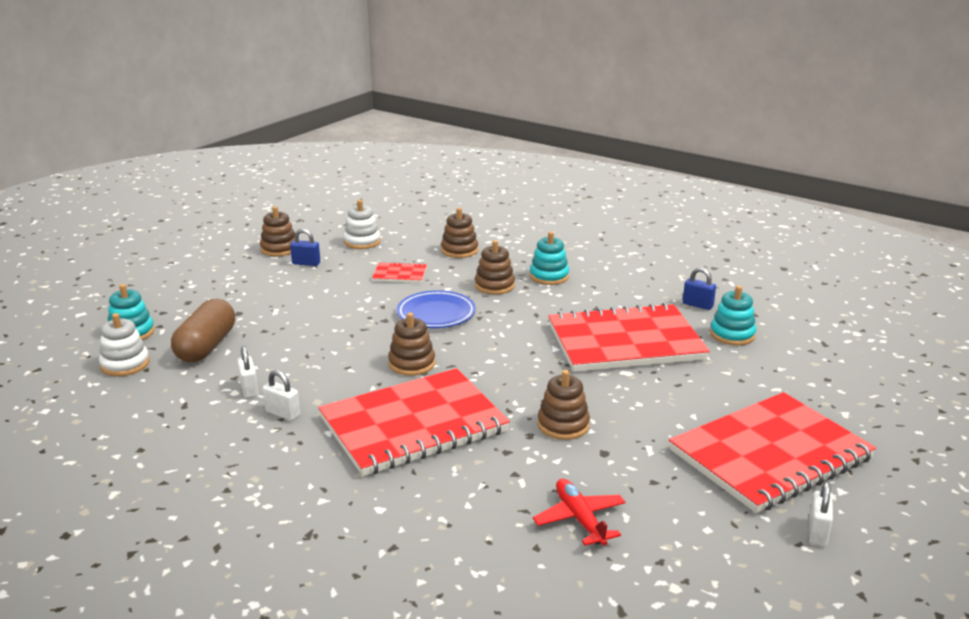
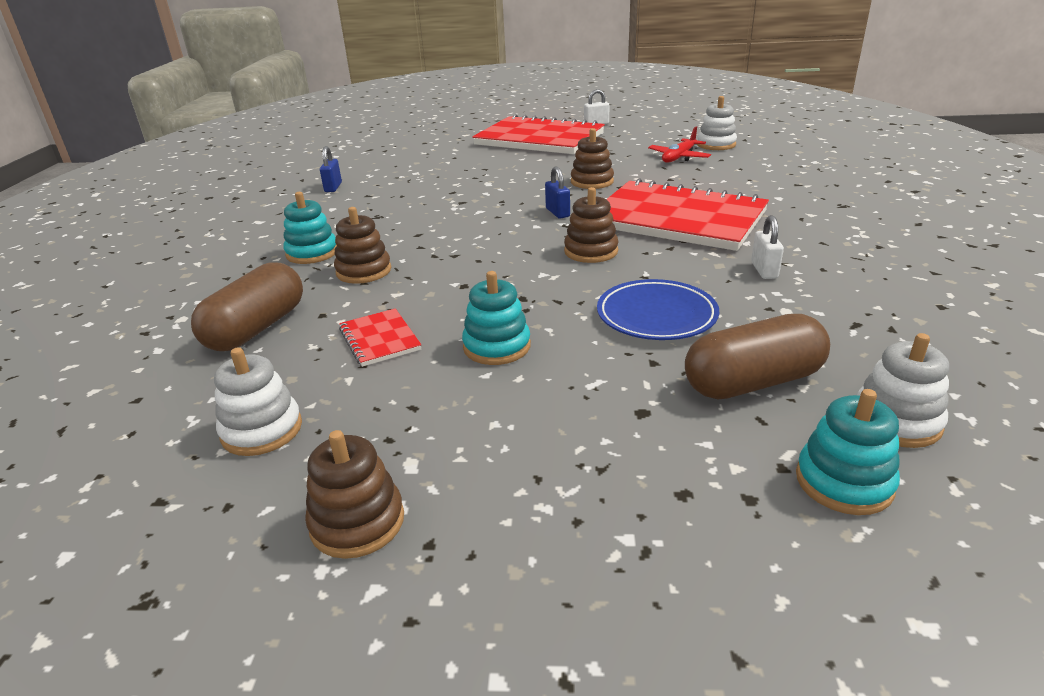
camera: 120 degrees left, 5 degrees up
(249, 389) = (766, 304): white padlock -> none
(306, 263) = (404, 445): blue padlock -> blue padlock (557, 212)
(436, 314) = (472, 276): blue plate -> blue plate (656, 315)
(459, 250) = (256, 328): brown stacking toy -> brown capsule
(600, 581) = (716, 145): none -> white stacking toy
(625, 342) = (436, 193): red notebook -> none
(732, 335) = (382, 170): turquoise stacking toy -> turquoise stacking toy (497, 346)

